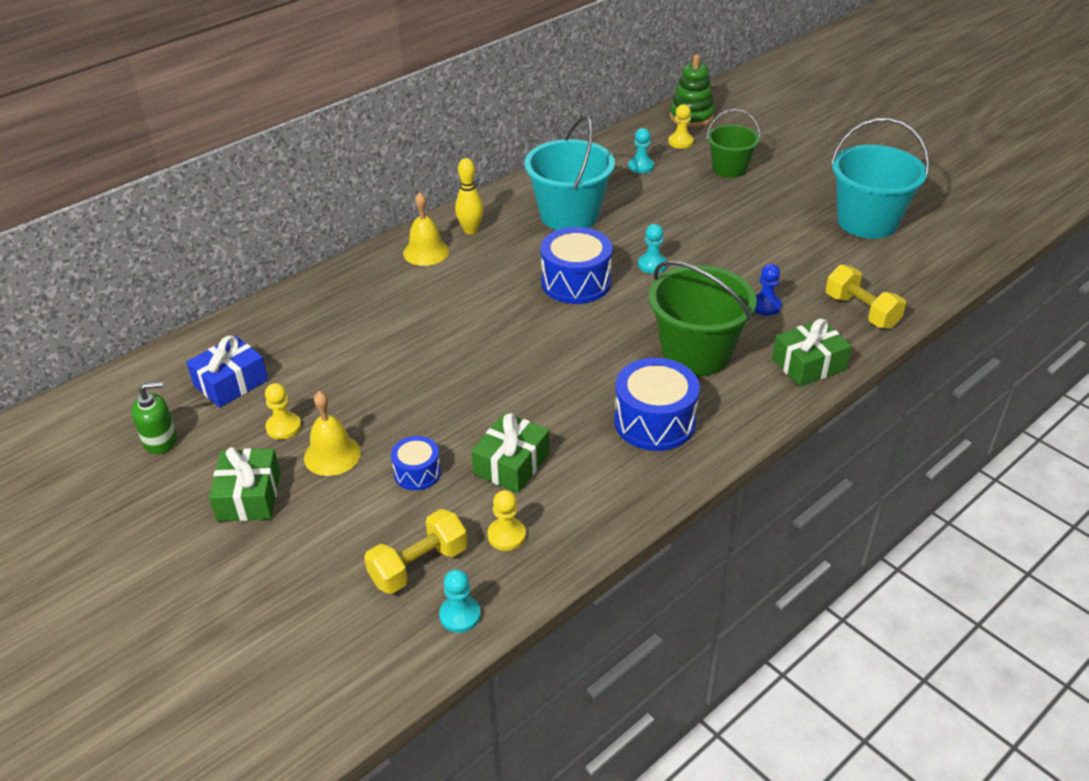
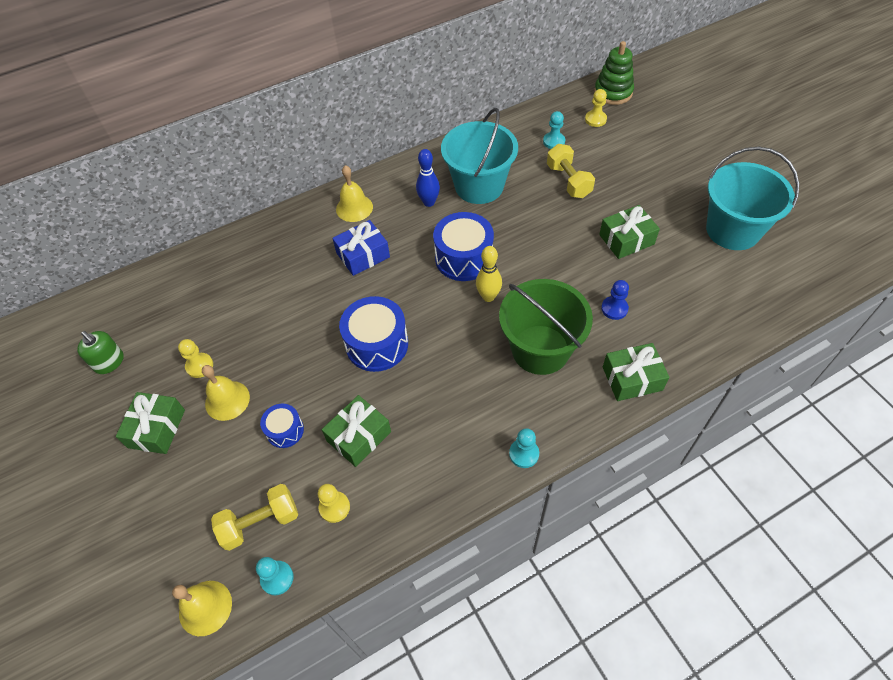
camera: 15 degrees right, 15 degrees up
(160, 440) = (109, 362): green soap dispenser -> green soap dispenser turned 45 degrees clockwise
(231, 383) = (173, 315): blue gift -> blue gift (363, 255)
(378, 660) = (205, 607): none -> yellow bell
(470, 230) = (395, 190): yellow bowling pin -> yellow bowling pin (488, 296)
(515, 236) = (429, 202): none -> blue bowling pin
(652, 265) = (532, 249): turquoise pawn -> turquoise pawn (524, 454)
(654, 421) = (484, 415): blue drum -> blue drum (377, 344)
(729, 168) = (629, 154): green bucket -> none
(755, 243) = (626, 239): none -> green gift
(861, 311) = (696, 328): yellow dumbbell -> yellow dumbbell (568, 181)

